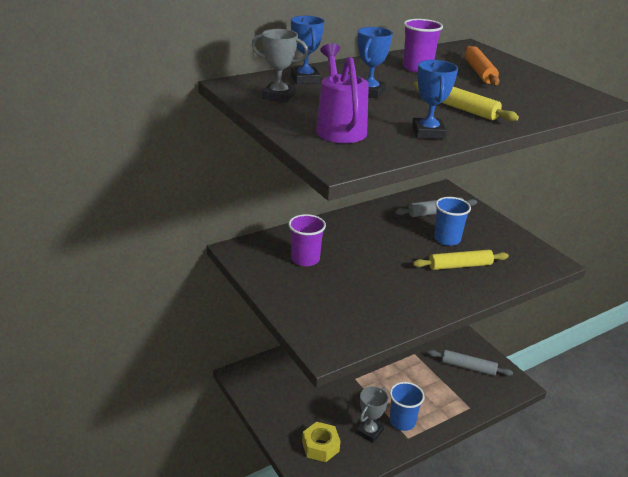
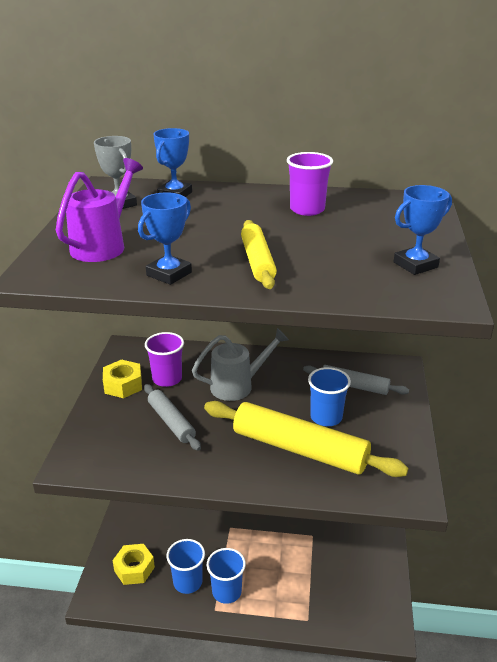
camera: 40 degrees right, 0 degrees up
(278, 278) = (123, 385): none -> yellow nut
(363, 243) = (237, 386): none -> grey watering can
(369, 92) = (204, 221): blue trophy -> blue trophy (415, 265)
(369, 431) = (187, 582): grey trophy -> blue cup
(460, 266) = (299, 449): yellow rolling pin -> yellow rolling pin, size x1.79
(468, 367) = (353, 580): grey rolling pin -> grey rolling pin (171, 422)
(479, 72) = (368, 230): orange rolling pin -> none

